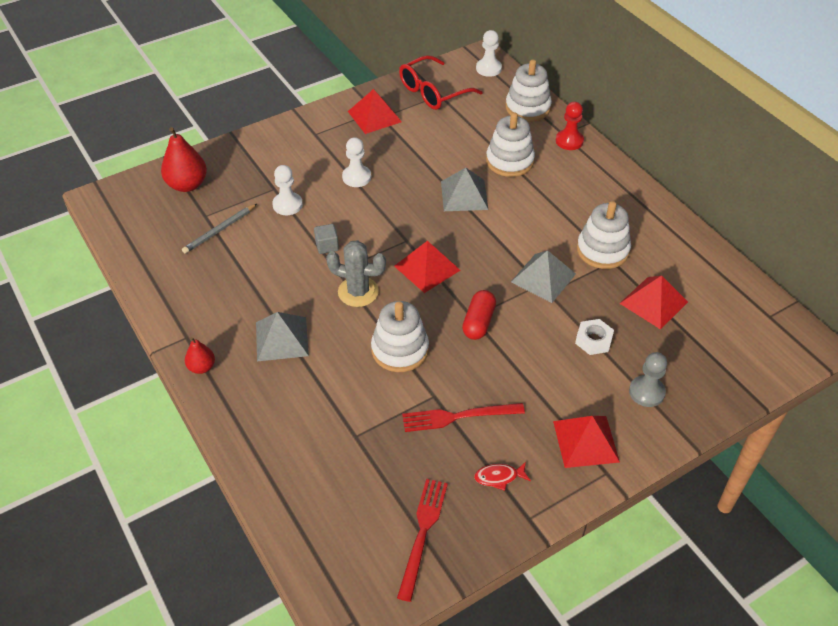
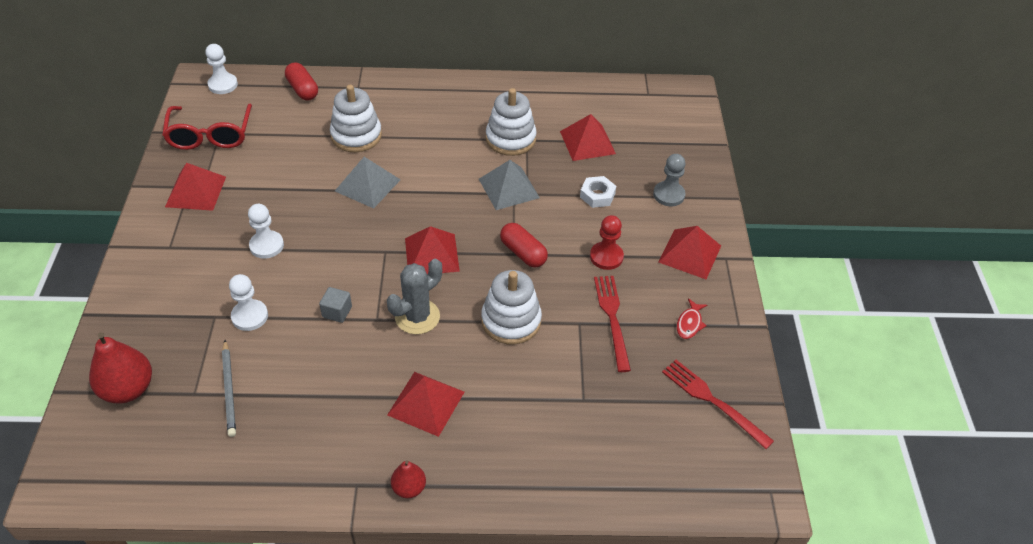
camera: 60 degrees left, 0 degrees up
(281, 339) = (426, 403): grey pyramid -> red pyramid
(458, 416) = (612, 318): red fork -> red fork turned 150 degrees clockwise
(527, 108) = (302, 89): white stacking toy -> red capsule
(569, 141) = (370, 89): red pawn -> red pawn (606, 257)

